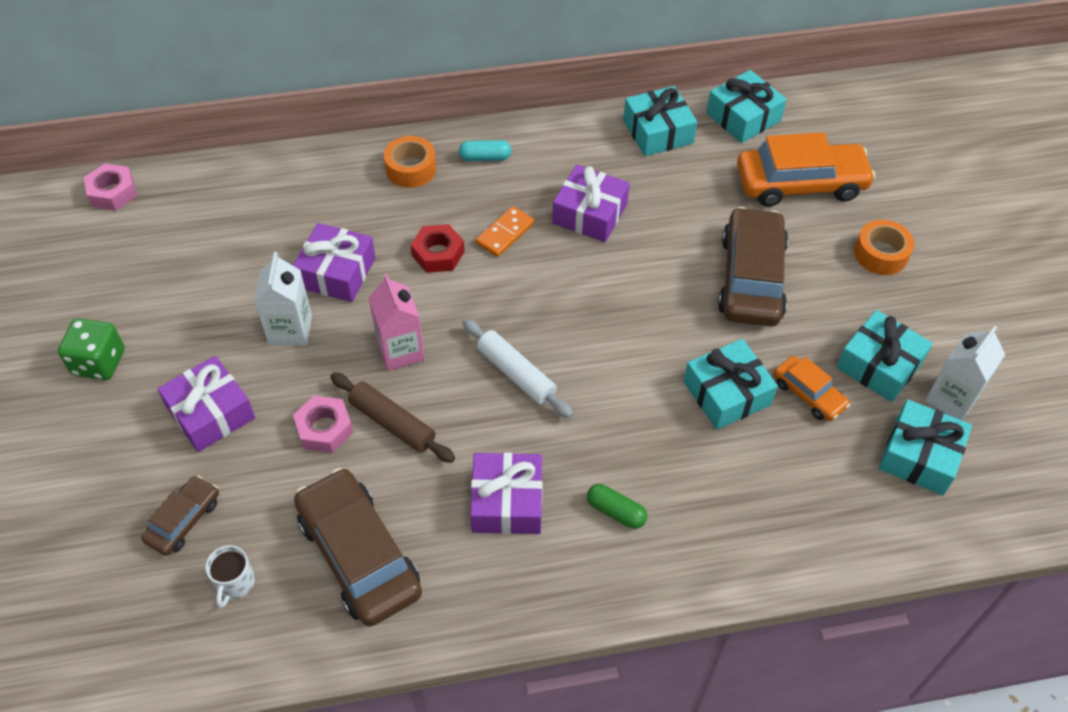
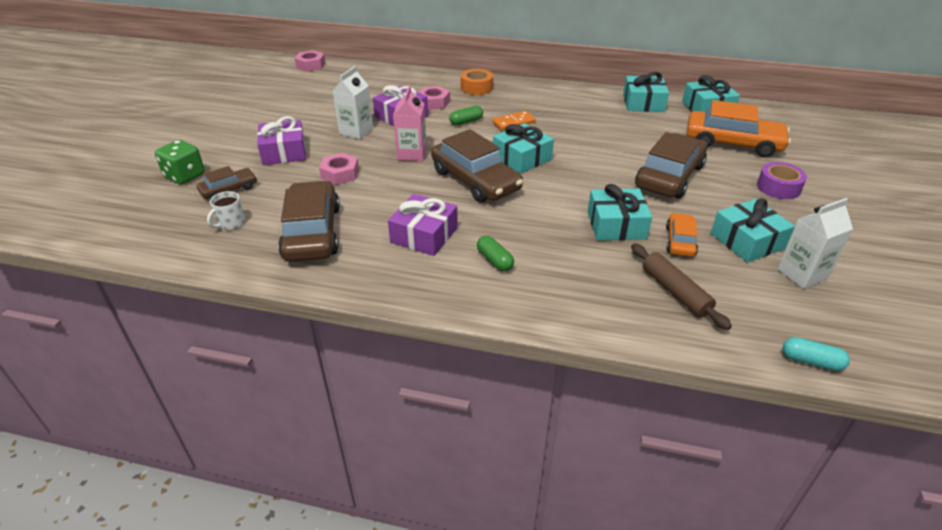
camera: 25 degrees right, 15 degrees down
(99, 362) = (246, 120): green dice -> green dice (185, 176)
(366, 225) = (433, 102): none -> pink nut
(392, 423) = (381, 182): brown rolling pin -> brown rolling pin (675, 291)
(438, 254) = (466, 122): red nut -> green capsule
(485, 158) = (524, 92): turquoise capsule -> turquoise capsule (811, 361)
(516, 374) = (475, 180): white rolling pin -> brown car
(590, 214) = (574, 126): purple gift -> none
(808, 394) = (680, 241): orange car -> orange car turned 150 degrees counterclockwise
(881, 254) = (778, 187): orange tape -> purple tape
(919, 456) = (756, 298): turquoise gift -> turquoise gift (522, 158)

